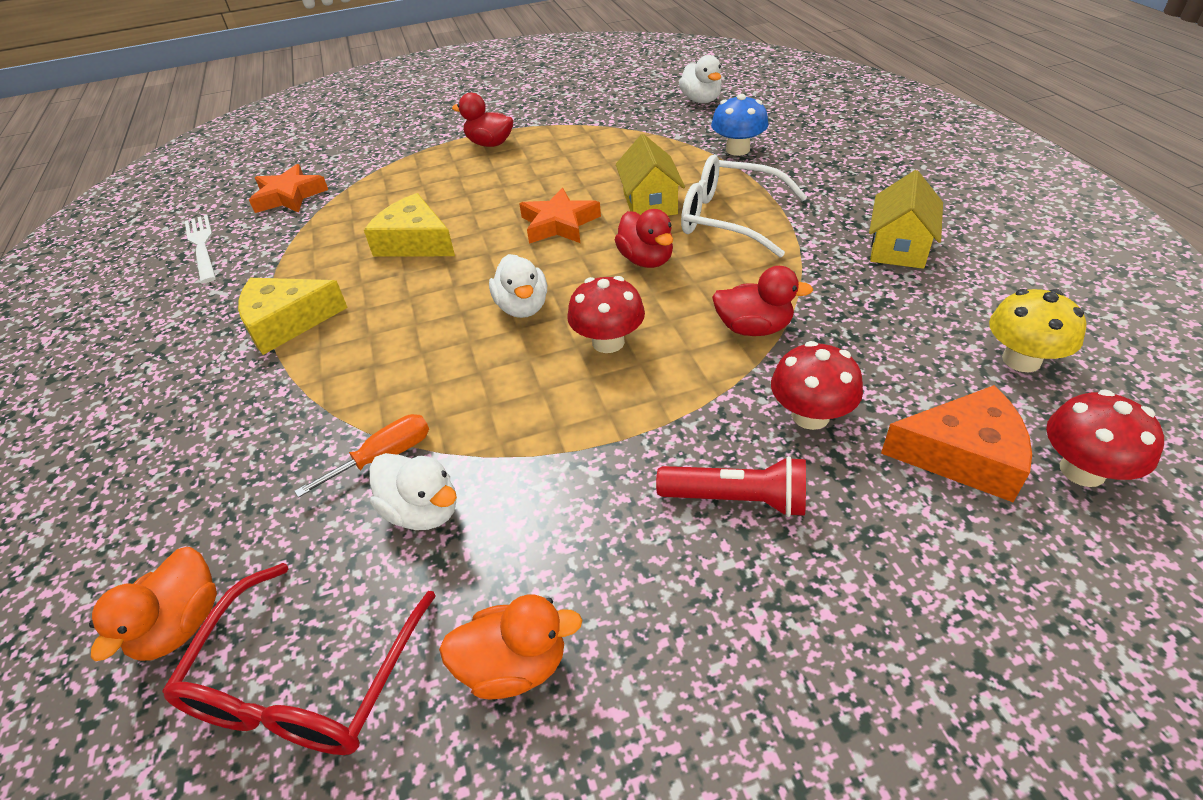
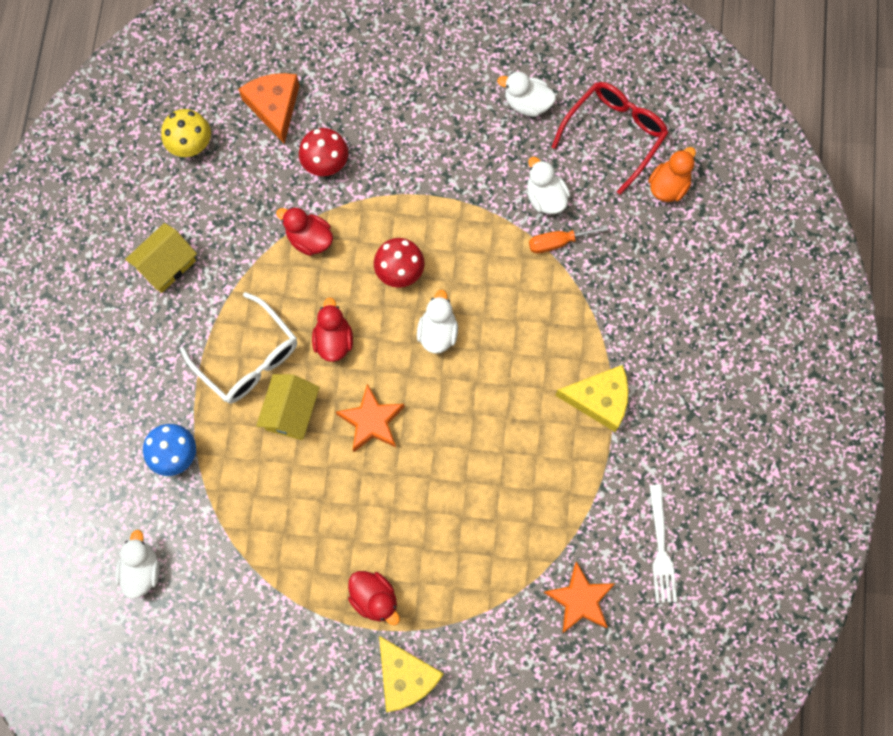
camera: 160 degrees left, 30 degrees up
(414, 242) = (488, 456): yellow cheese -> yellow cheese (405, 677)
(514, 665) = (527, 103): orange duck -> white duck
(737, 499) = (394, 133): red flashlight -> none
(963, 455) = (274, 107): orange cheese -> orange cheese turned 45 degrees clockwise
(1082, 470) = (231, 75): red mushroom -> none

